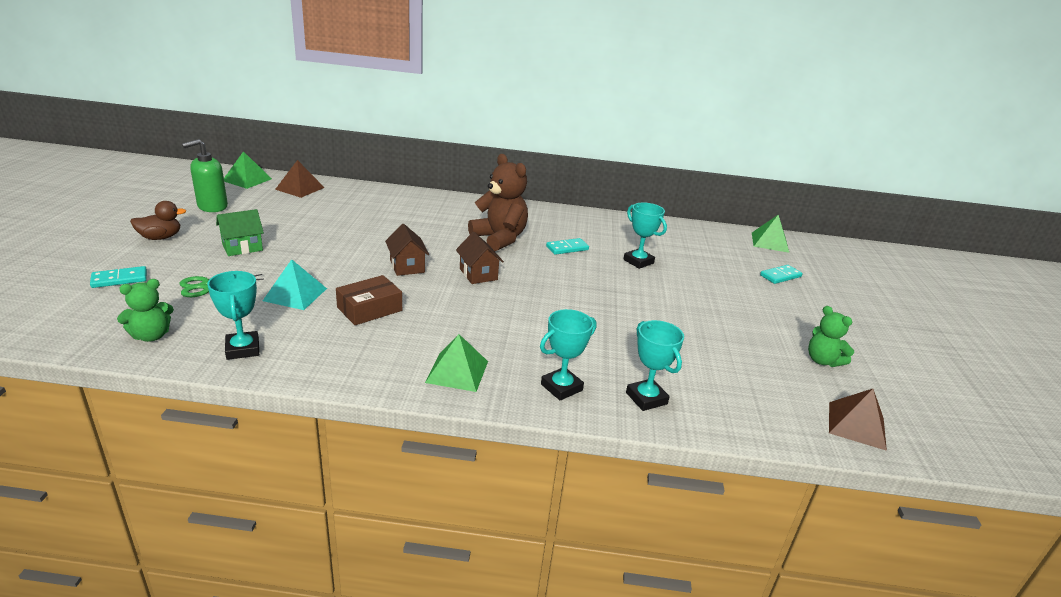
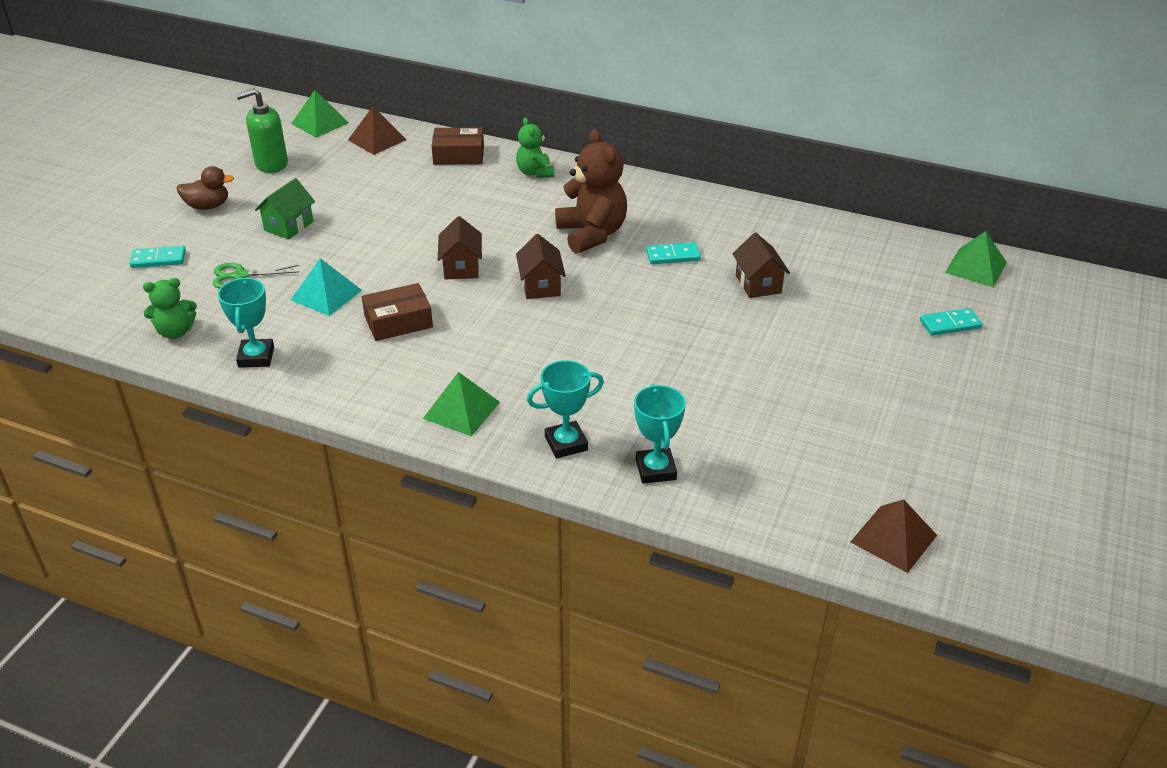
camera: 20 degrees right, 10 degrees up
(242, 247) = (289, 226): green house -> green house turned 45 degrees counterclockwise
(371, 195) = (458, 155): none -> brown box
(638, 261) = (758, 284): turquoise trophy -> brown house
(822, 361) = (914, 453): green teddy bear -> green teddy bear (535, 172)

